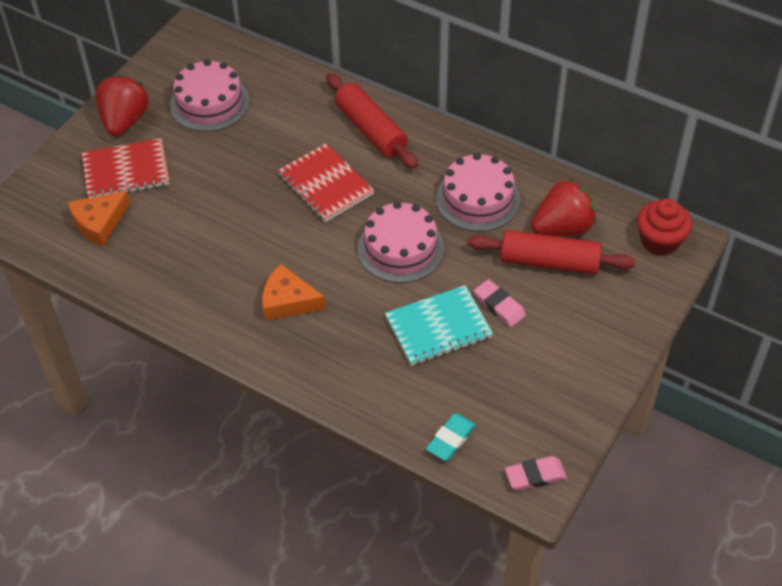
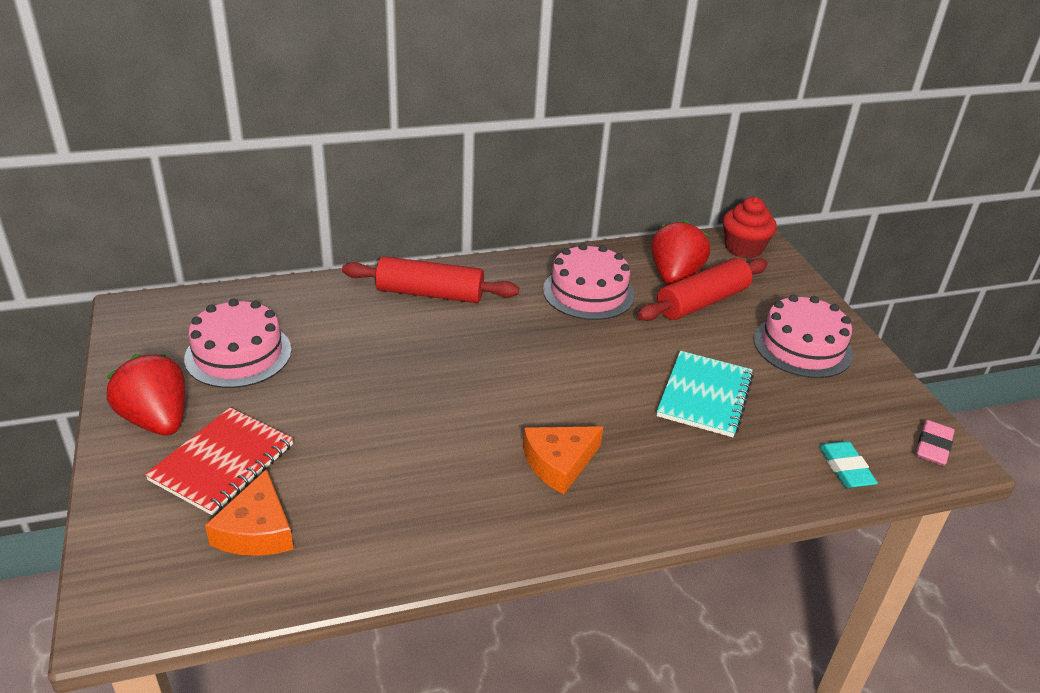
camera: 50 degrees left, 15 degrees down
(325, 184) = (451, 353): red notebook -> none
(400, 248) = (587, 360): pink cake -> pink cake (802, 346)
(499, 306) = (719, 351): pink eraser -> none

